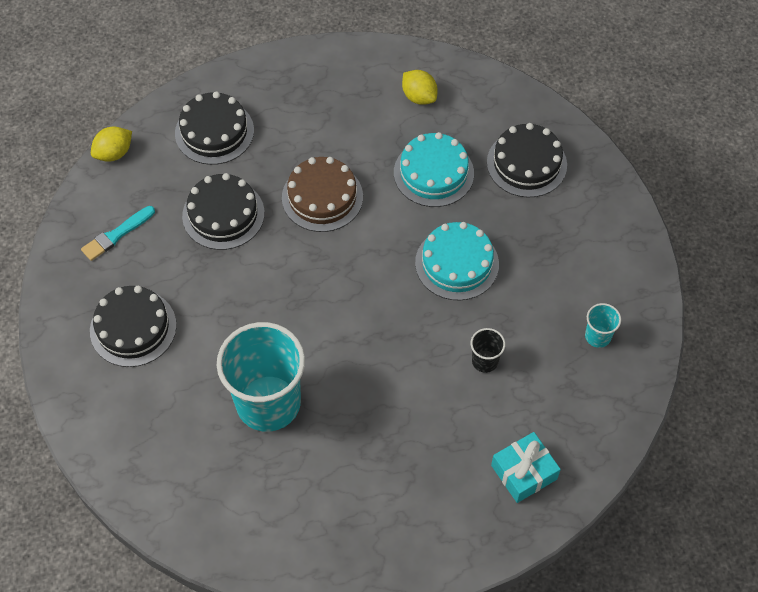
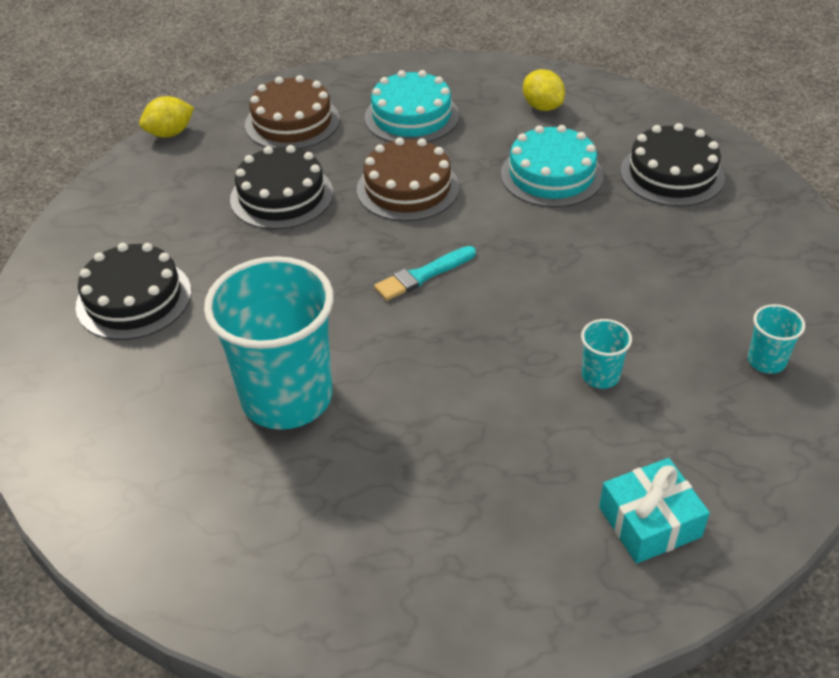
camera: 10 degrees right, 15 degrees down
(117, 234) = (147, 205): turquoise brush -> turquoise brush (423, 275)
(214, 132) = (292, 122): black cake -> brown cake
(457, 263) = (571, 265): turquoise cake -> turquoise cake (411, 116)
(485, 361) = (600, 375): black cup -> turquoise cup

